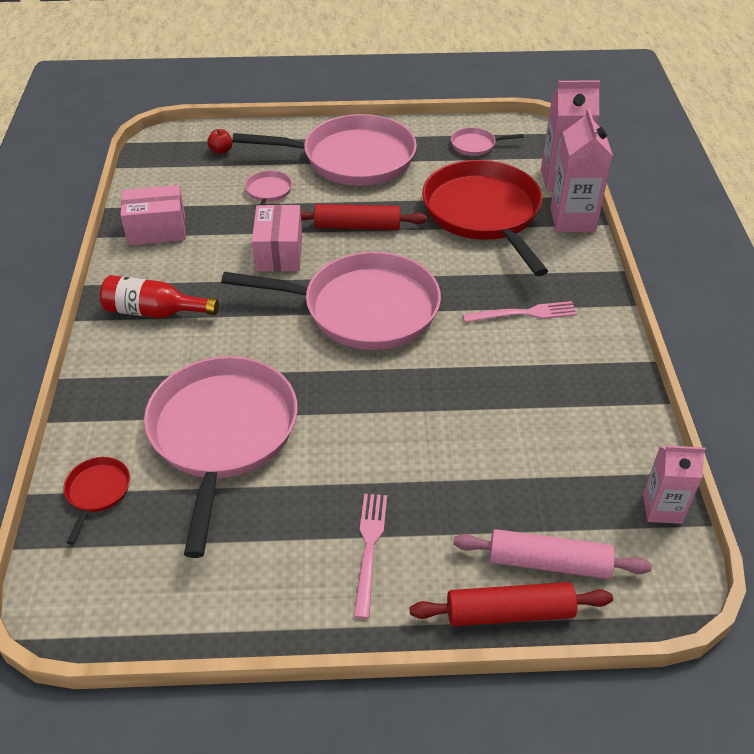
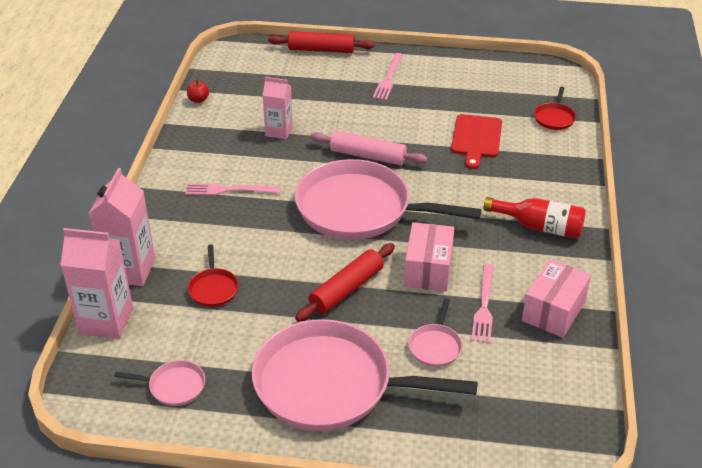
camera: 170 degrees left, 5 degrees down
(157, 230) = (553, 311): pink box -> pink box turned 60 degrees counterclockwise
(221, 150) = (493, 421): red apple -> red apple (198, 100)
(222, 433) = (476, 138): pink pan -> red cutting board
(223, 227) = (484, 305): none -> pink fork
(357, 226) = (346, 289): red rolling pin -> red rolling pin turned 60 degrees counterclockwise
(483, 213) = (213, 289): red pan -> red pan, size x0.41
(548, 563) = (291, 63): pink rolling pin -> pink rolling pin (368, 156)
(662, 508) = (212, 76): pink carton -> pink carton (279, 131)

